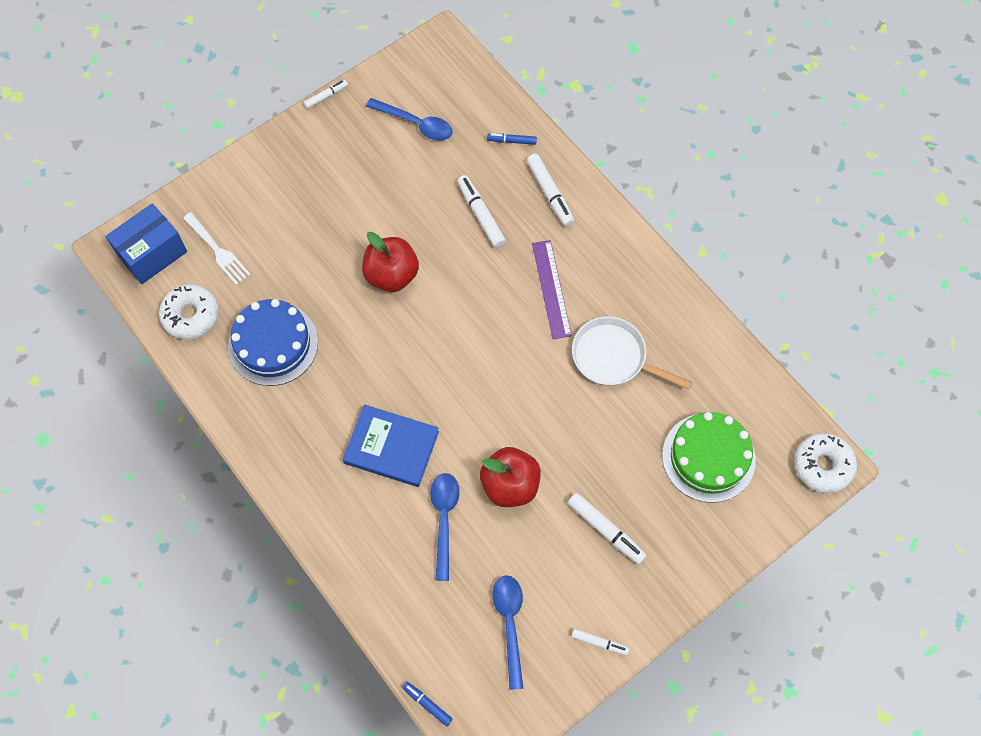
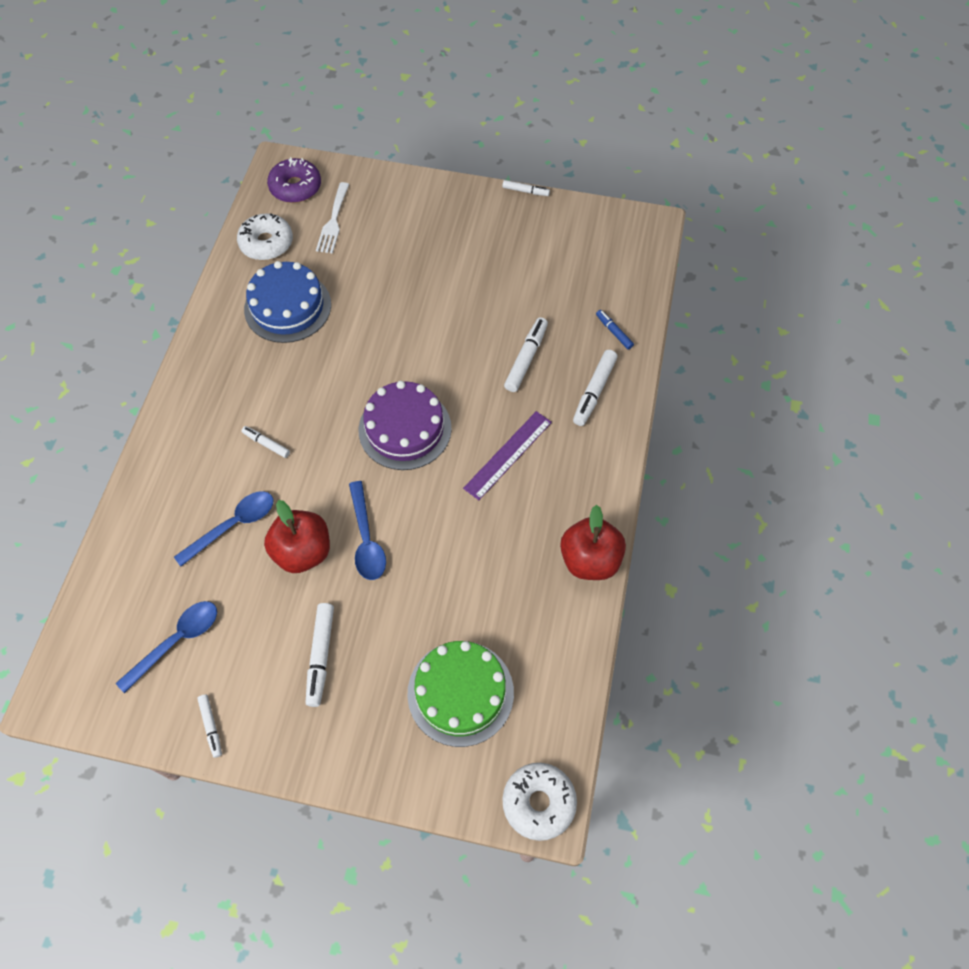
camera: 50 degrees right, 5 degrees down
(152, 253) = (295, 187): blue box -> purple donut
(391, 275) = (415, 338): red apple -> red apple (590, 560)
(391, 447) = (266, 444): blue book -> white marker
(416, 124) = (562, 260): blue spoon -> blue spoon (366, 539)
(427, 704) = (61, 629): blue marker -> none
(467, 341) = (405, 429): none -> purple cake
(613, 357) = (488, 546): white pan -> none

